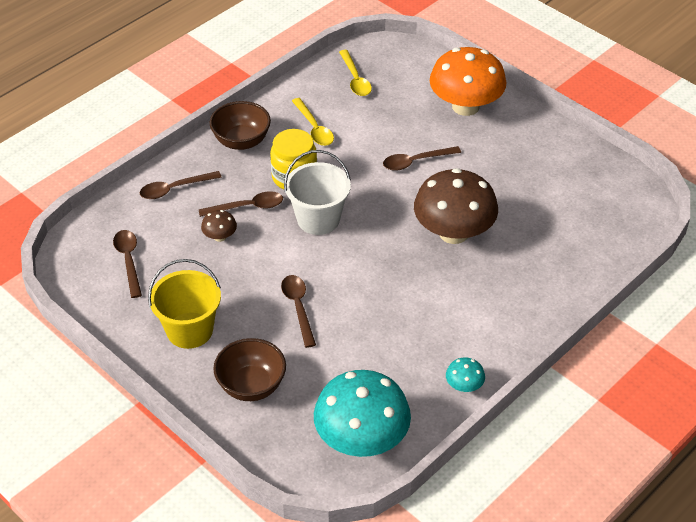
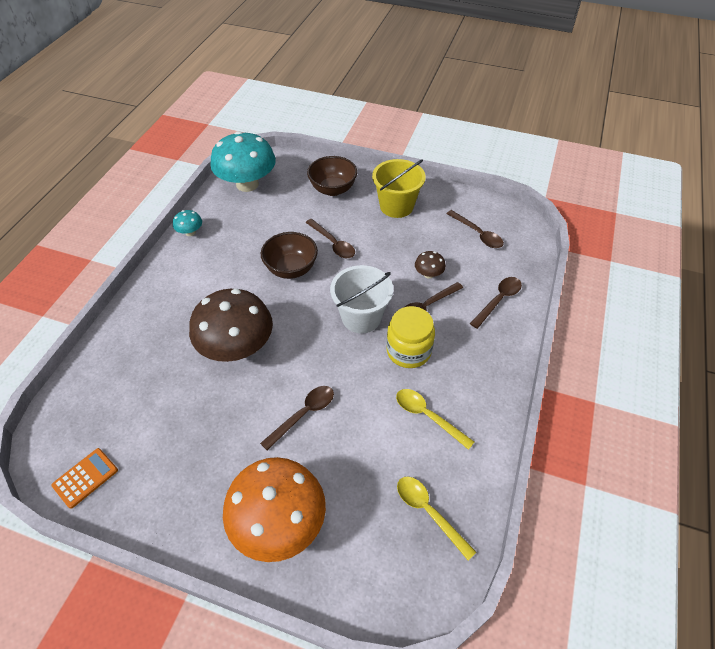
camera: 155 degrees right, 5 degrees up
(241, 141) = (484, 371): brown bowl -> brown bowl (291, 269)
(610, 177) = (85, 478): none -> orange calculator

